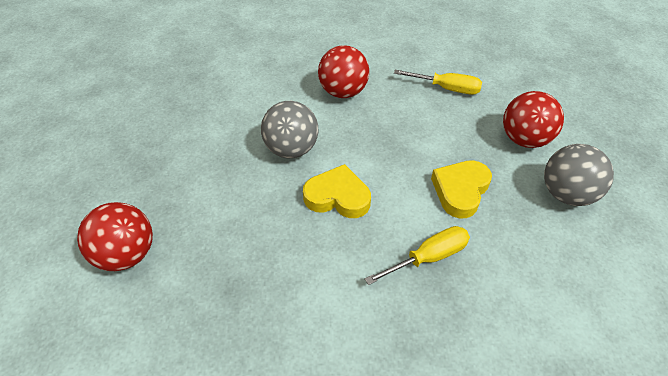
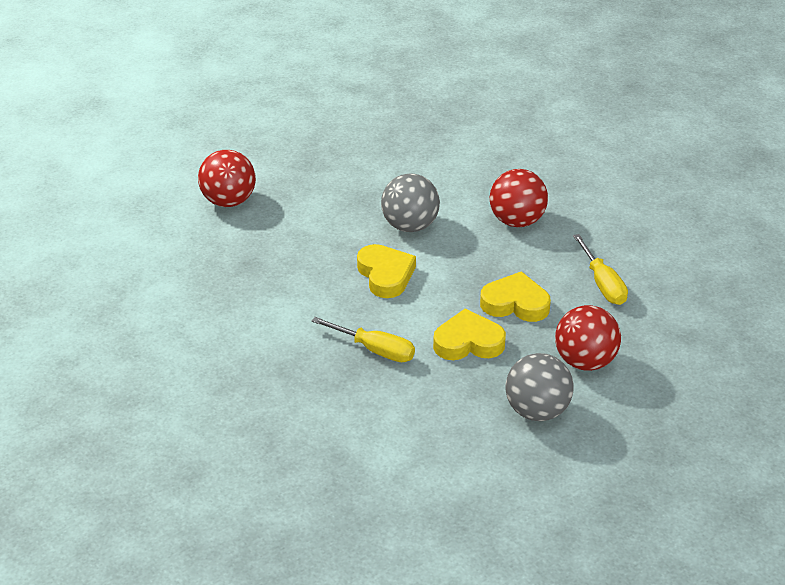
camera: 55 degrees right, 10 degrees down
(434, 140) = (515, 303): none -> yellow heart

